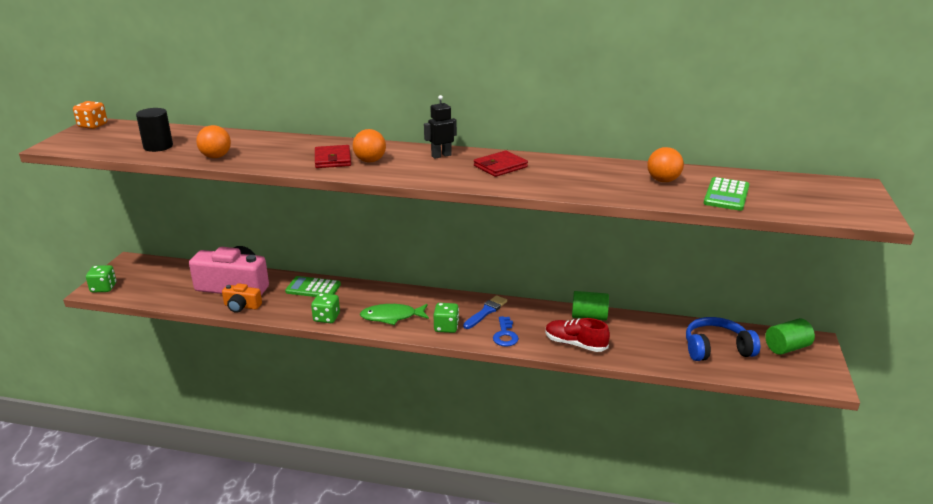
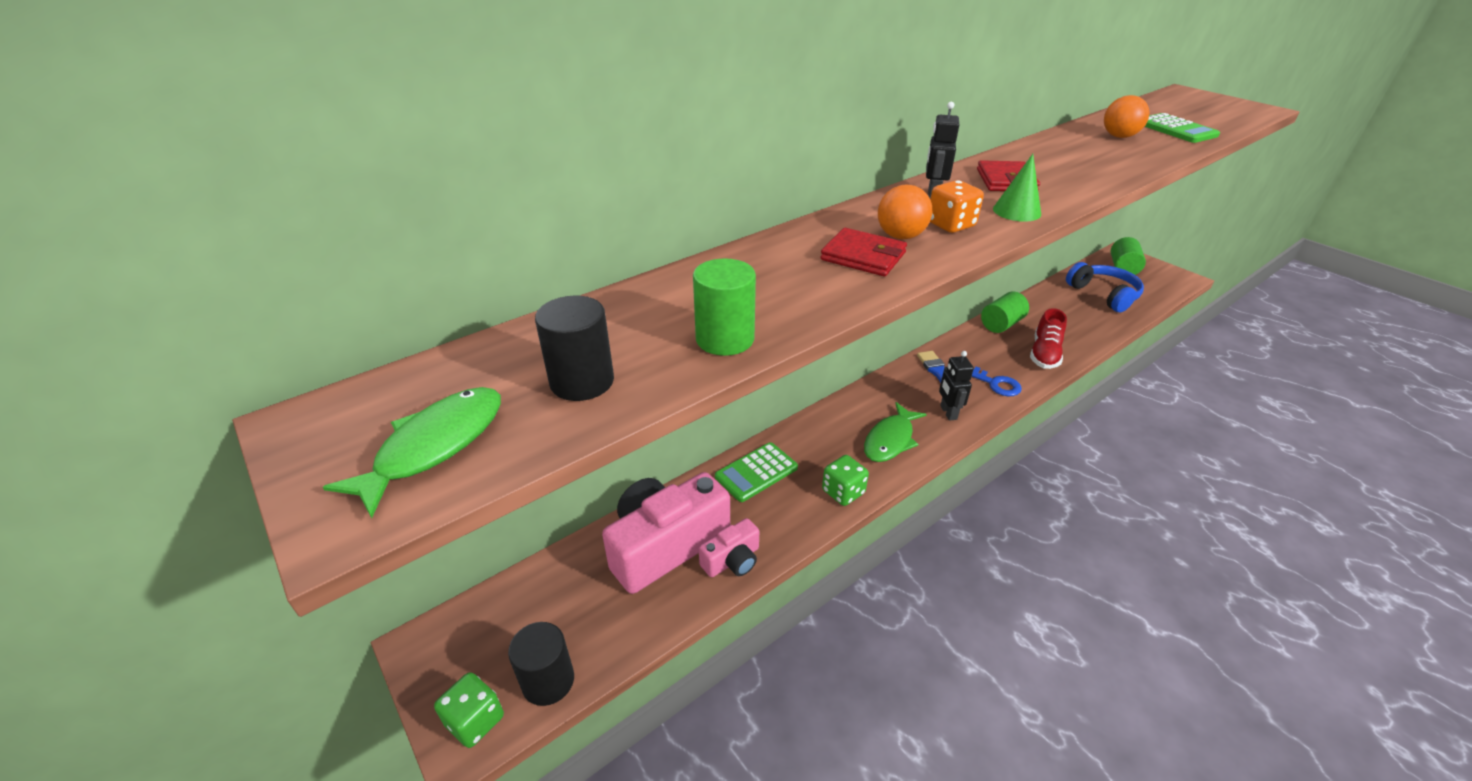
camera: 50 degrees left, 10 degrees up
(93, 125) = (309, 428): orange dice -> orange dice (950, 225)
(99, 142) = (434, 446): none -> green fish
(133, 293) = (548, 681): none -> black cylinder
(216, 157) = (725, 339): orange ball -> green cylinder
(242, 306) = (732, 560): orange camera -> pink camera
(446, 327) = (948, 412): green dice -> black robot
(453, 177) = (1016, 211): none -> green cone
(575, 344) = (1044, 354): red shoe -> red shoe turned 45 degrees counterclockwise
(716, 349) = (1103, 295): blue headphones -> blue headphones turned 120 degrees clockwise

